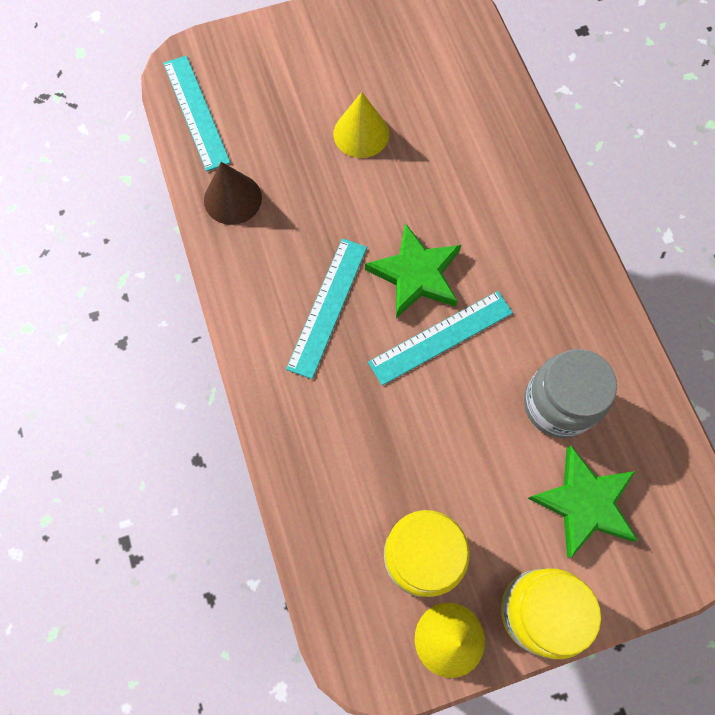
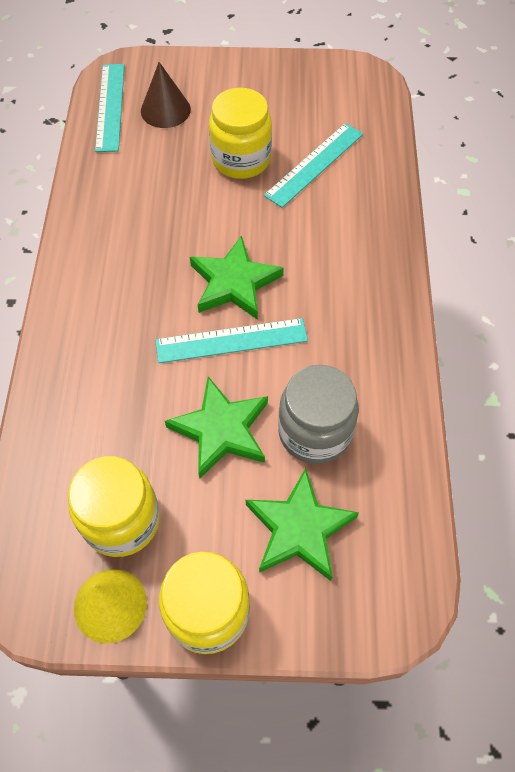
camera: 20 degrees right, 10 degrees down
(232, 198) = (106, 178): brown cone -> brown cone (165, 110)
(328, 307) = (143, 285): turquoise ruler -> turquoise ruler (315, 164)
(361, 133) = (241, 159): yellow cone -> yellow jar
(472, 432) = (221, 430): none -> green star

